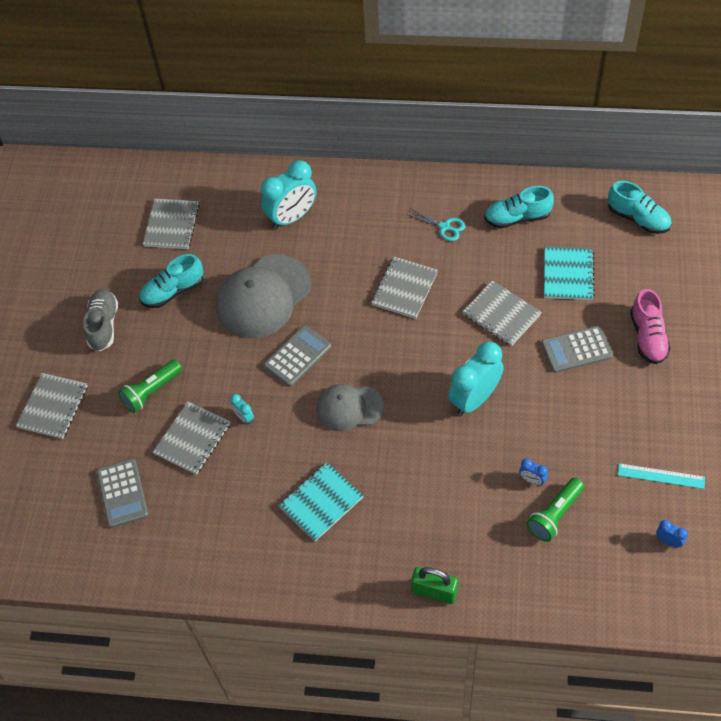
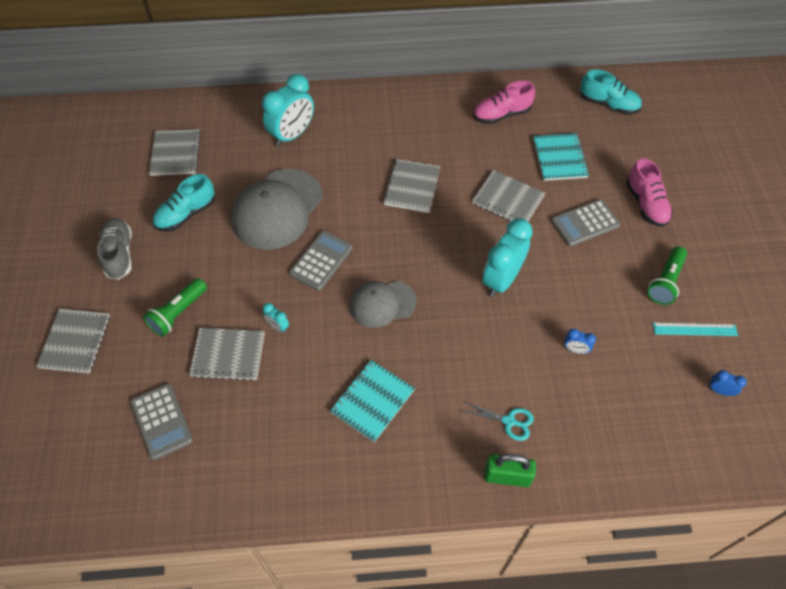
camera: 15 degrees left, 0 degrees up
(192, 439) = (228, 355): grey notebook -> grey notebook turned 75 degrees clockwise
(444, 227) = (437, 129): turquoise scissors -> turquoise scissors (509, 421)
(517, 218) = (501, 114): turquoise shoe -> pink shoe
(555, 515) = (606, 380): green flashlight -> green flashlight (665, 282)

